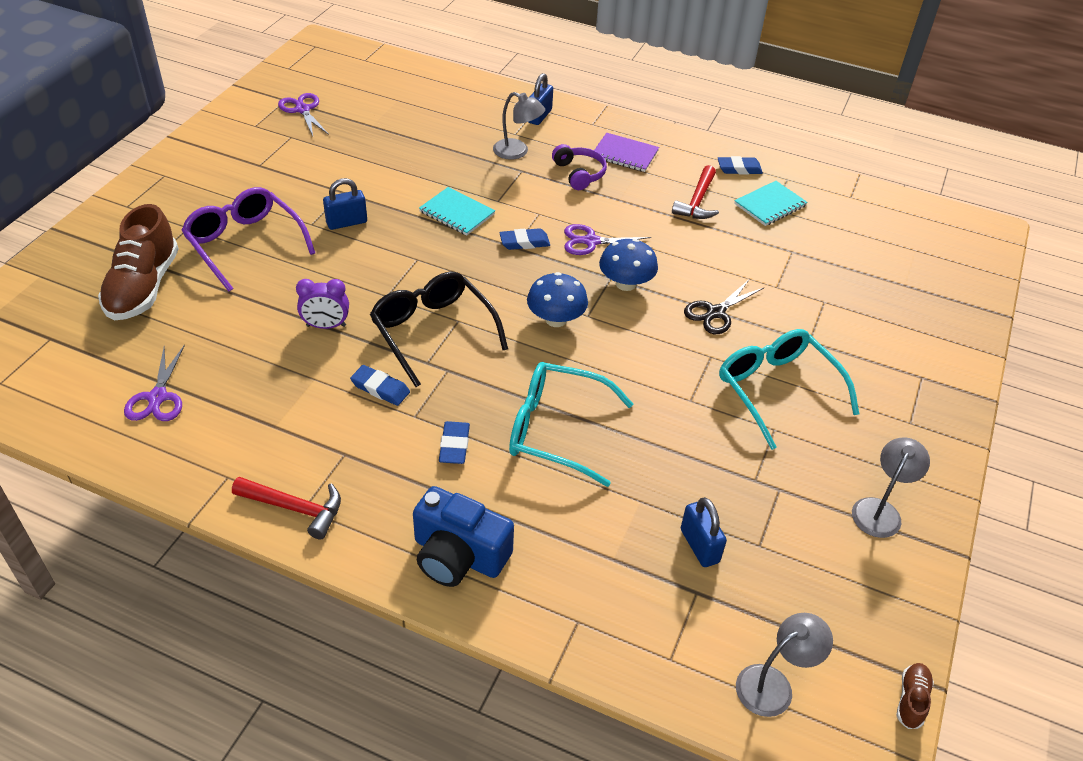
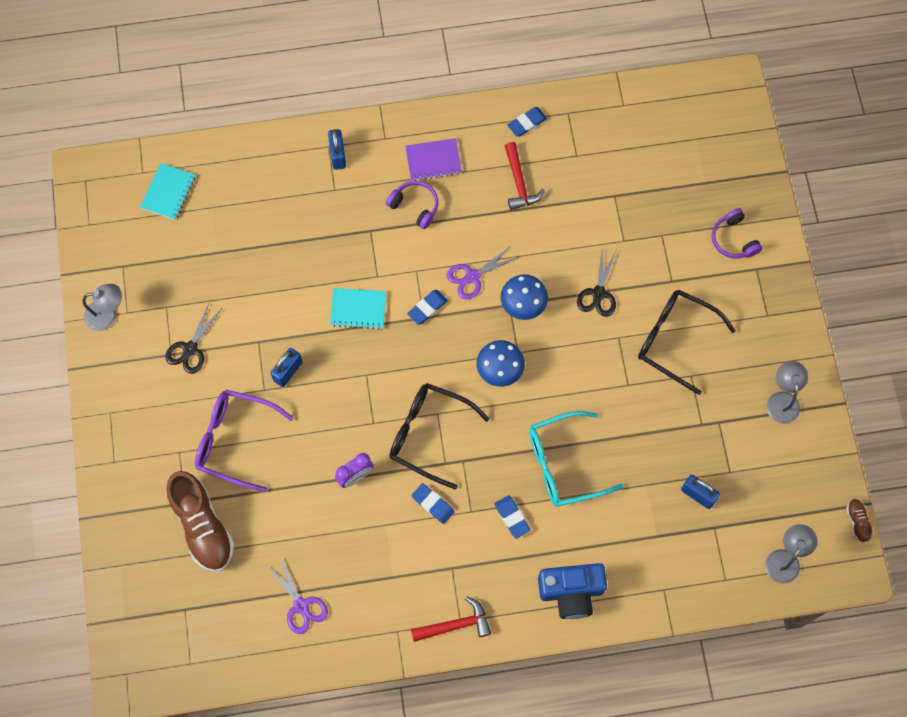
camera: 30 degrees left, 25 degrees up
(279, 169) = (190, 349): none -> black scissors
(302, 110) = (147, 269): purple scissors -> none
(380, 388) = (433, 504): blue eraser -> blue eraser turned 45 degrees clockwise
(517, 152) = (352, 211): grey lamp -> grey lamp (108, 315)
(770, 205) = (572, 153): turquoise notebook -> turquoise notebook (168, 192)
(777, 390) = (675, 340): turquoise glasses -> black glasses
(908, 341) = (733, 239): none -> purple headphones

